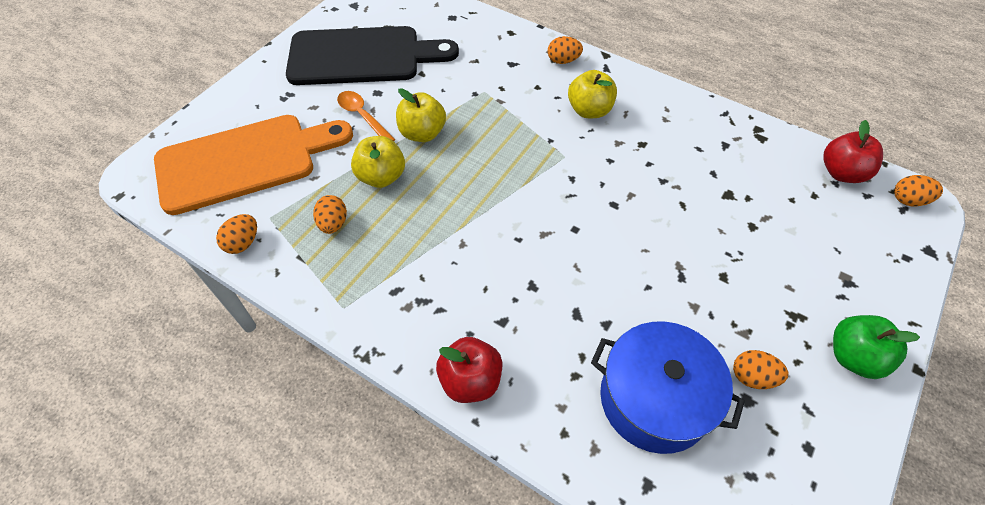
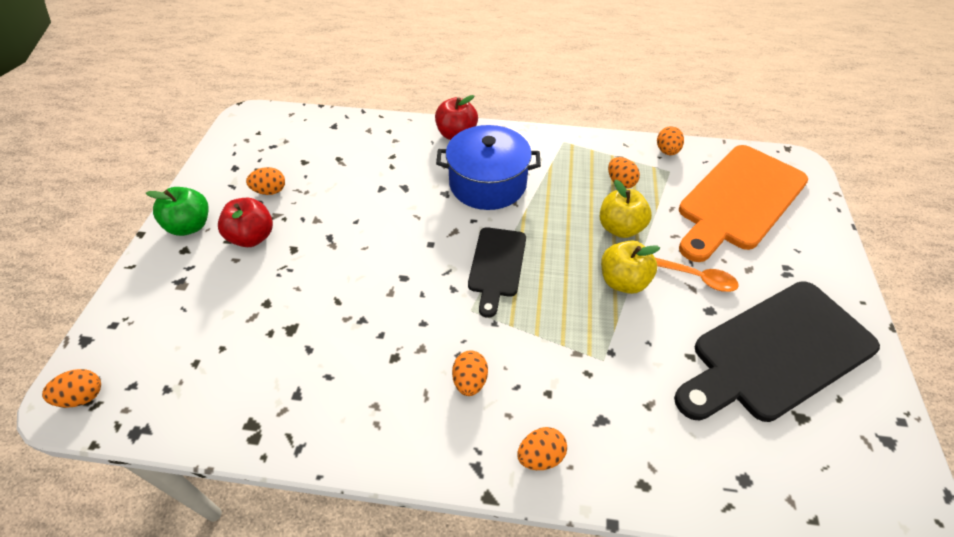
camera: 155 degrees right, 5 degrees down
(521, 184) = (496, 265): none -> black cutting board
(589, 110) = (470, 381): yellow apple -> orange egg
(655, 399) = (337, 160): blue pot -> blue pot (487, 183)
(841, 173) = (155, 407): red apple -> red apple (252, 237)

